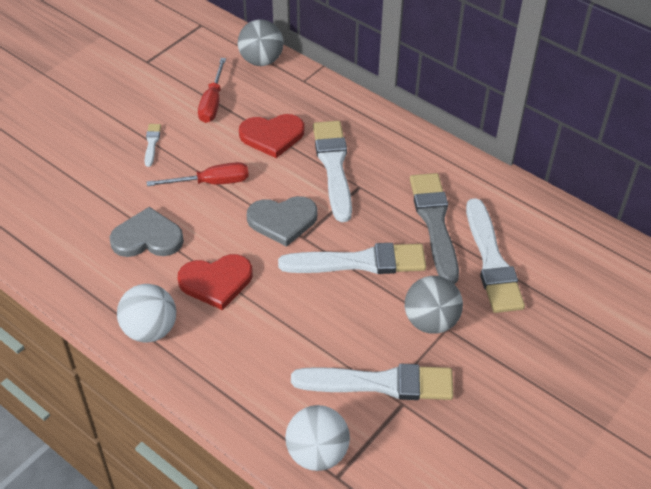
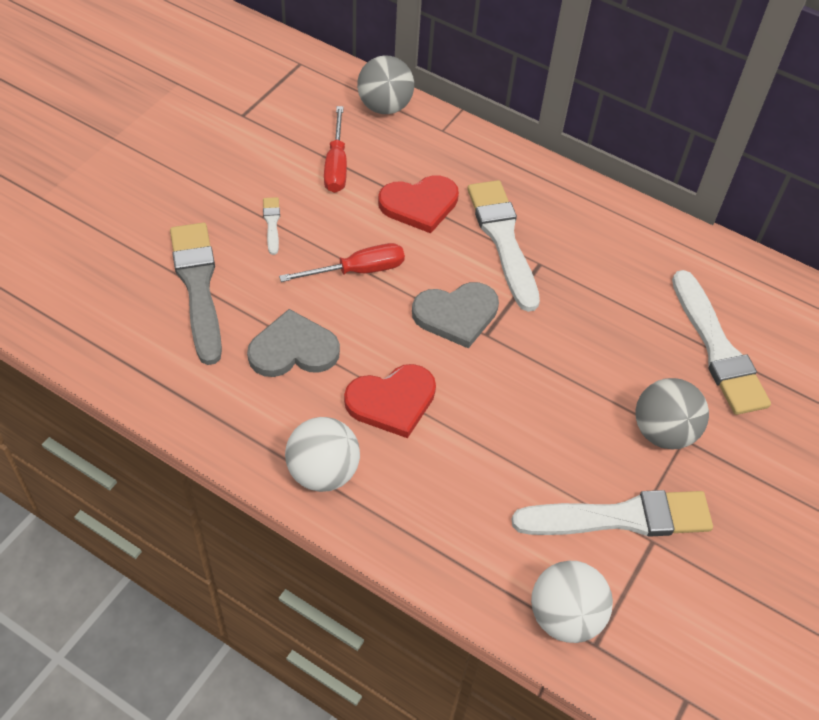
camera: 10 degrees left, 5 degrees up
(359, 262) = (561, 362): white brush -> none
(434, 223) = (640, 304): grey brush -> grey brush (198, 286)

